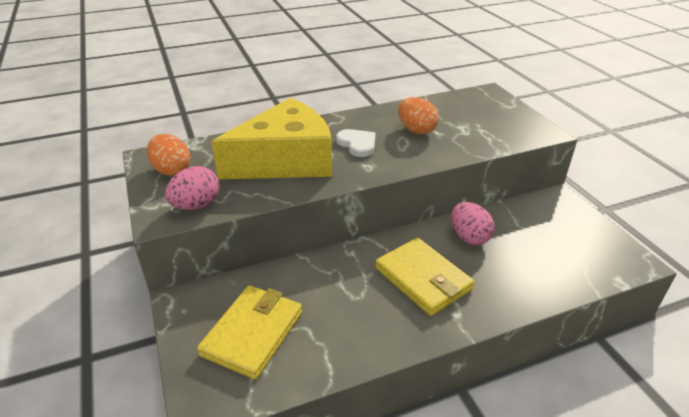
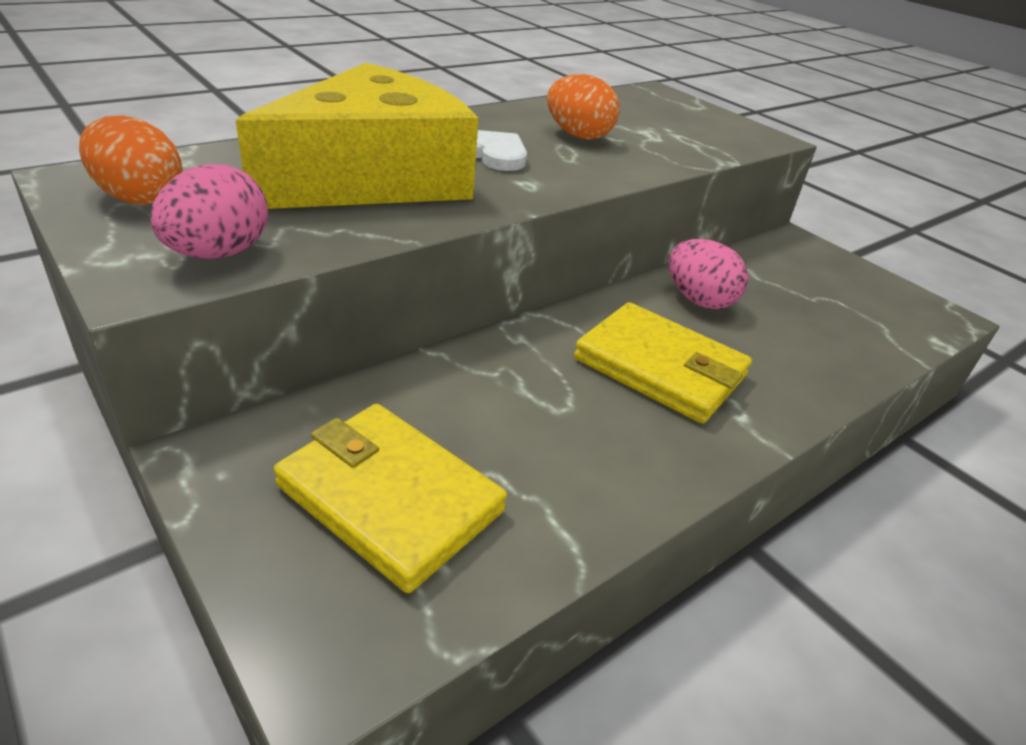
camera: 20 degrees left, 0 degrees up
(253, 333) = (390, 498): yellow wallet -> yellow wallet turned 60 degrees counterclockwise

